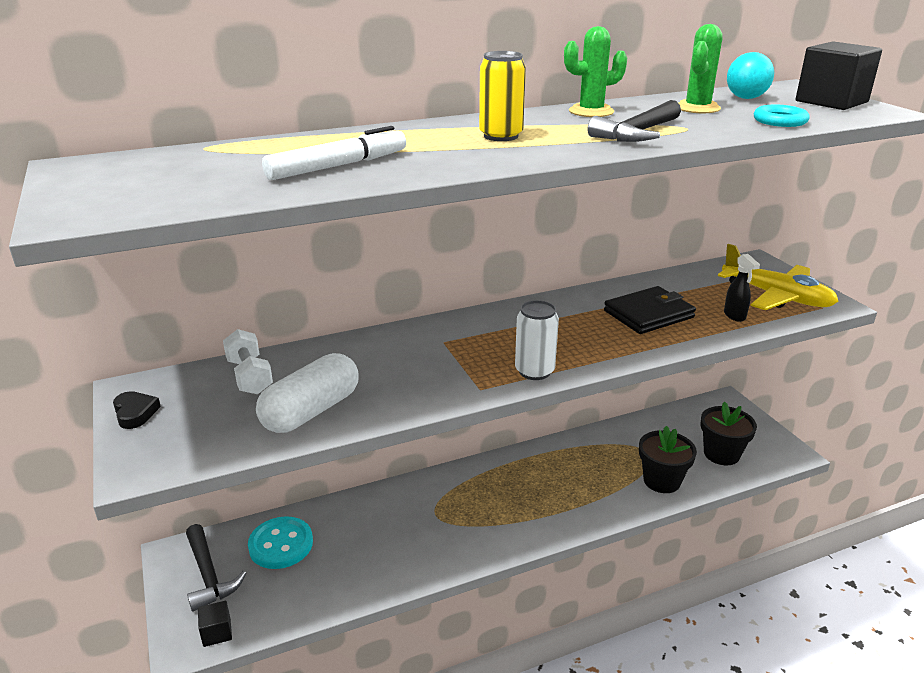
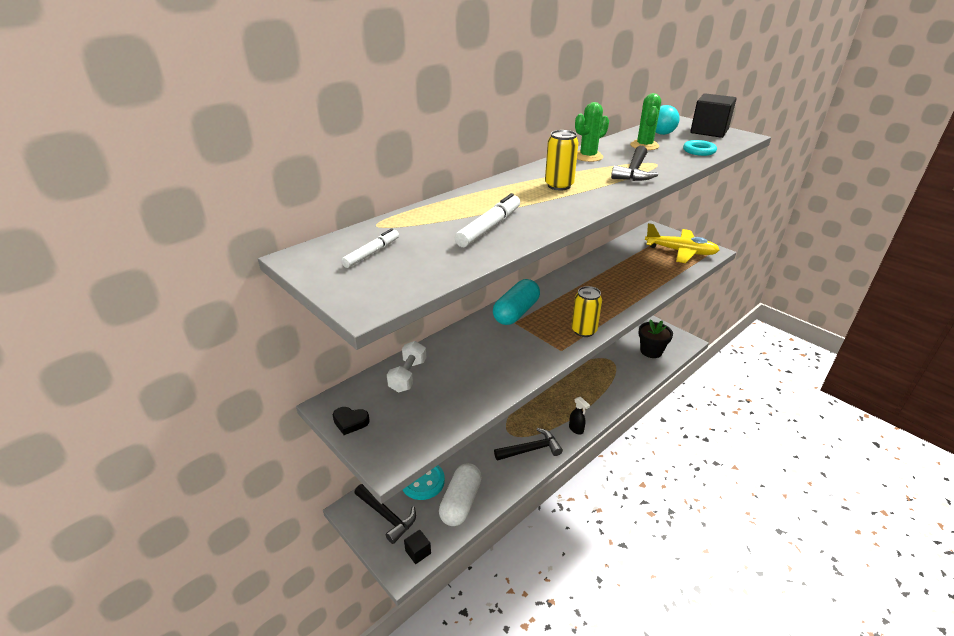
camera: 20 degrees left, 5 degrees up
(135, 413) = (350, 422): black heart -> black heart turned 150 degrees clockwise
(155, 172) = (372, 253): none -> white marker
(249, 376) = (408, 376): white dumbbell -> white dumbbell turned 60 degrees clockwise
(311, 411) = (470, 391): white capsule -> white capsule (461, 502)
(452, 544) = (531, 449): none -> black hammer
(456, 330) = (516, 312): none -> turquoise capsule
(534, 371) = (584, 331): white can -> yellow can
(648, 314) = (620, 277): black wallet -> none
(661, 481) = (628, 376): black flower pot -> none
(734, 316) = (667, 269): black spray bottle -> black spray bottle (576, 429)

